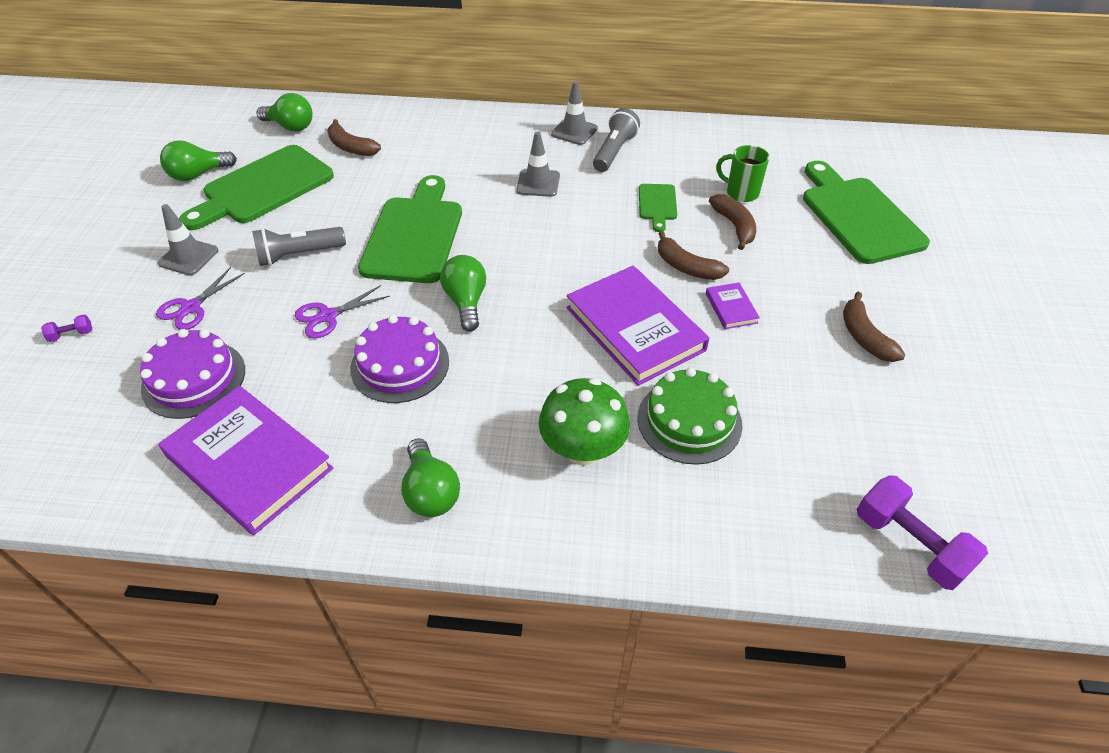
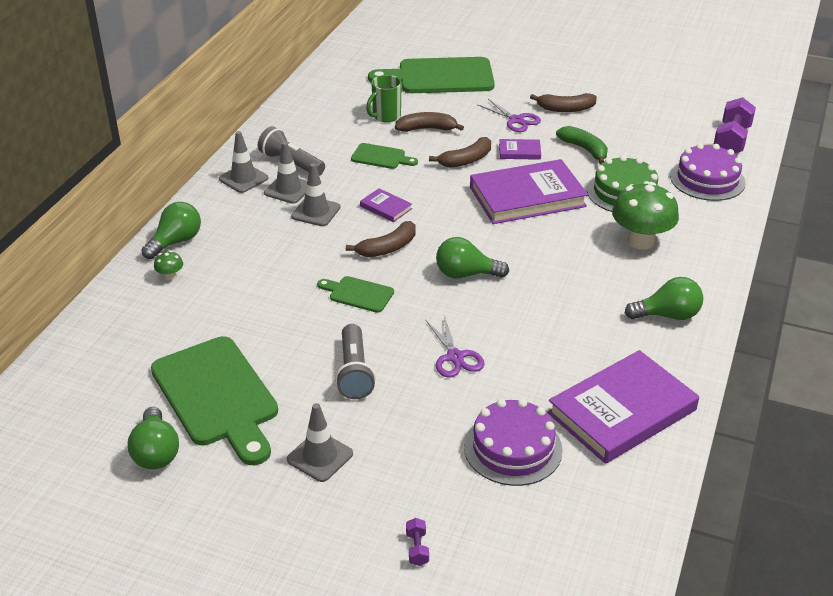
camera: 75 degrees left, 10 degrees down
(191, 307) = (407, 452): purple scissors -> purple scissors (516, 120)
(290, 126) = (98, 370): green light bulb -> green light bulb (176, 242)
(351, 147) = (176, 324): brown banana -> brown banana (388, 248)
(400, 364) = (531, 318): purple cake -> purple cake (707, 179)
(414, 129) = (170, 276): none -> green mushroom
(414, 235) = (358, 294): green cutting board -> green cutting board, size x0.48
(565, 225) = (386, 207): none -> purple book
(568, 160) = (288, 189): none -> grey traffic cone
(773, 368) = (584, 149): none -> green banana
(909, 544) = (731, 140): purple dumbbell -> purple dumbbell turned 45 degrees counterclockwise

